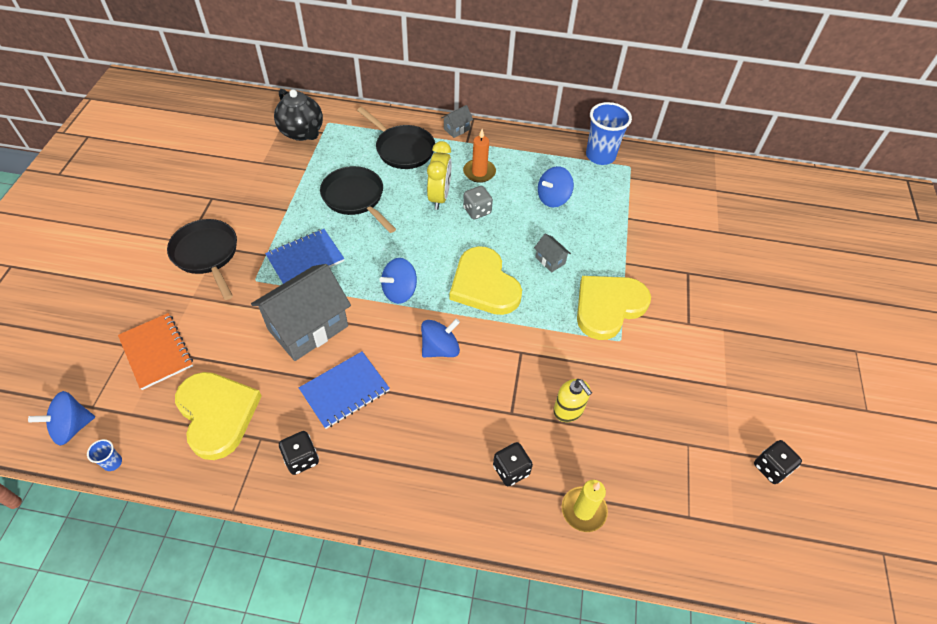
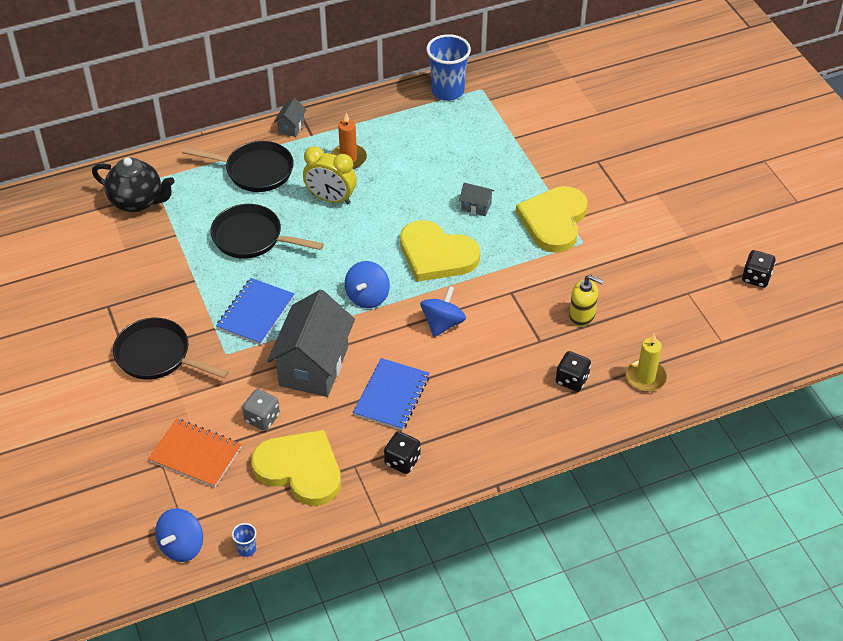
camera: 30 degrees left, 5 degrees down
(439, 197) = (331, 199): yellow clock -> yellow clock turned 135 degrees clockwise
(477, 211) = (376, 194): grey dice -> grey dice (262, 418)
(553, 198) = (435, 151): blue spinning top -> none

